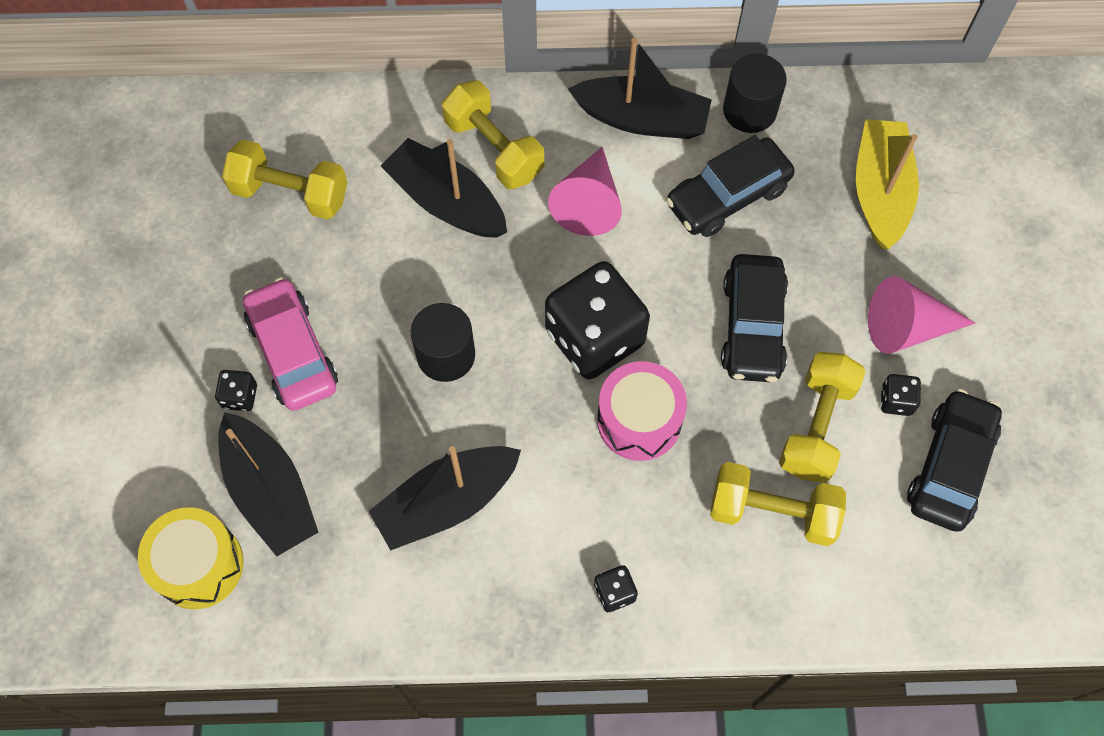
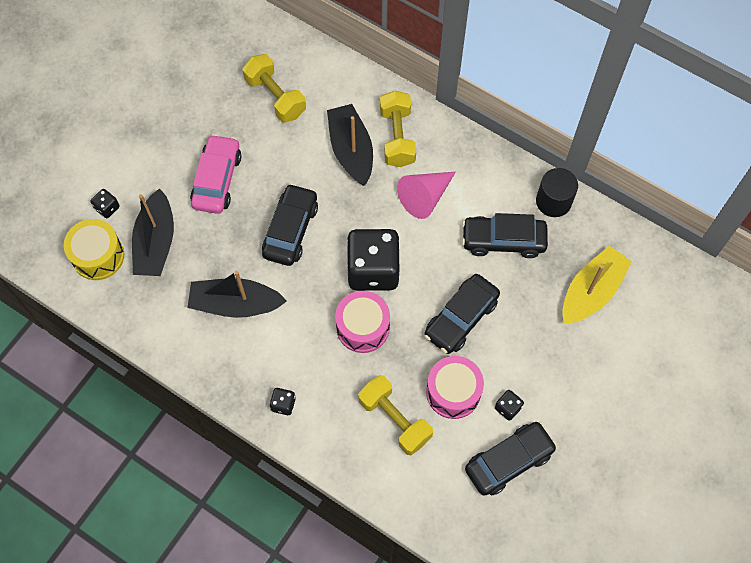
camera: 35 degrees right, 0 degrees up
(240, 396) = (176, 186): black dice -> black dice (107, 208)
(446, 355) = (290, 230): black cylinder -> black car
(642, 119) = (489, 169): black boat -> none
(816, 426) = (453, 392): yellow dumbbell -> pink drum
(906, 327) = (545, 373): pink cone -> none

